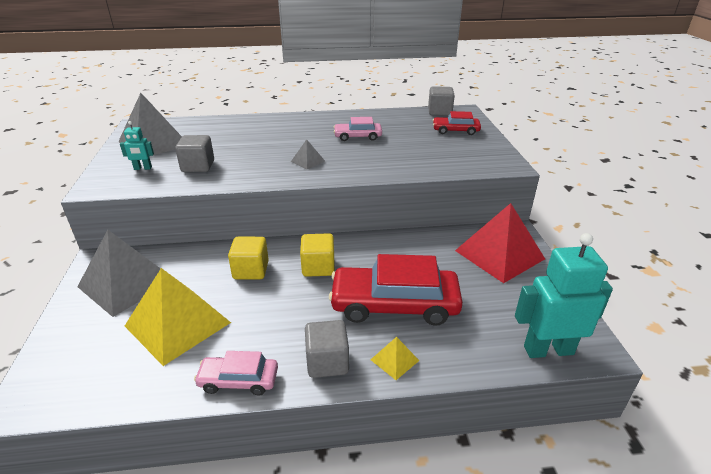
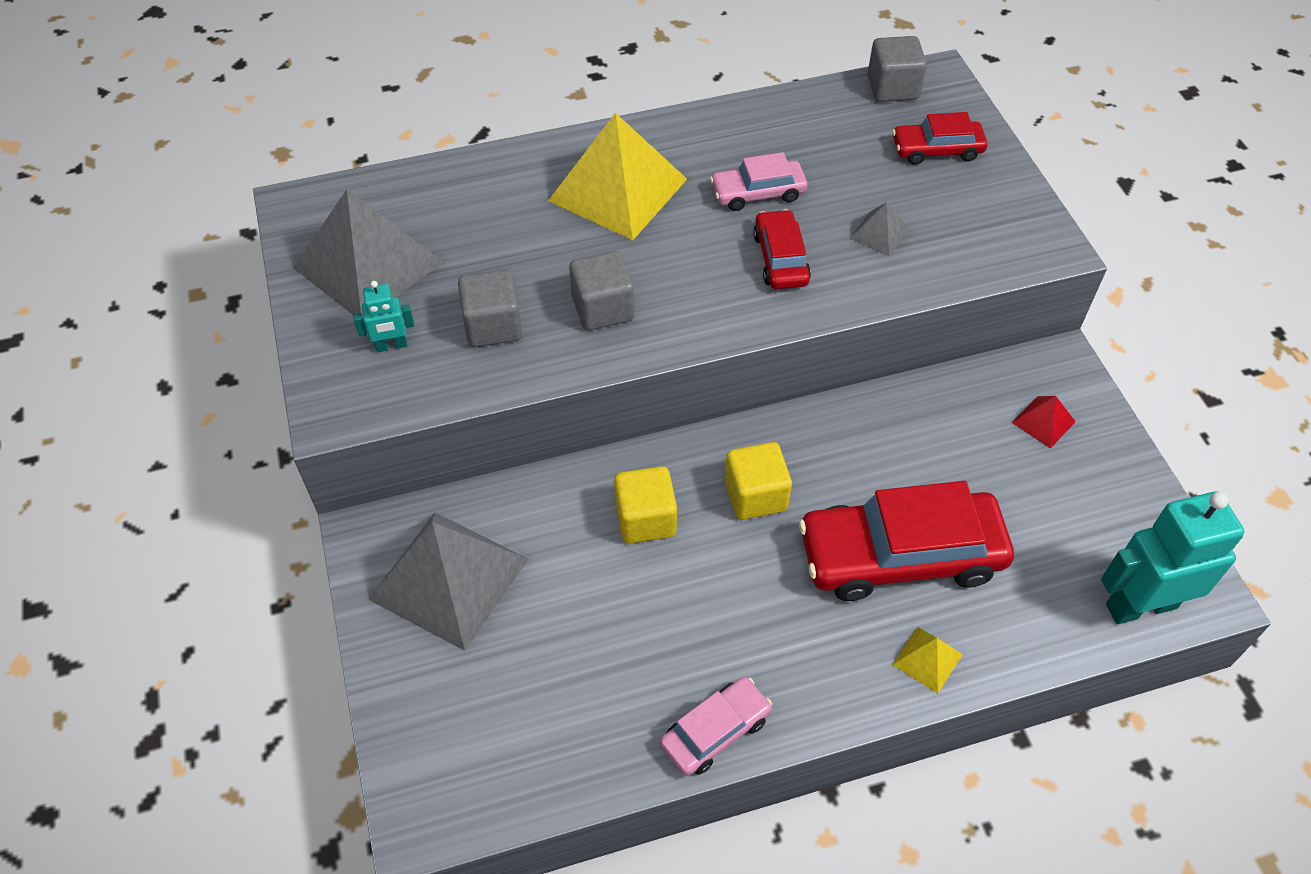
camera: 10 degrees left, 20 degrees up
(177, 324) = (576, 647): yellow pyramid -> yellow pyramid (617, 190)
(238, 380) = (715, 731): pink car -> pink car turned 150 degrees clockwise
(308, 161) = (691, 283): grey pyramid -> grey pyramid (879, 233)
(327, 362) = (831, 679): grey cube -> grey cube (603, 308)
(359, 157) = (780, 258): none -> red car
(499, 254) = (1043, 422): red pyramid -> red pyramid, size x0.43

